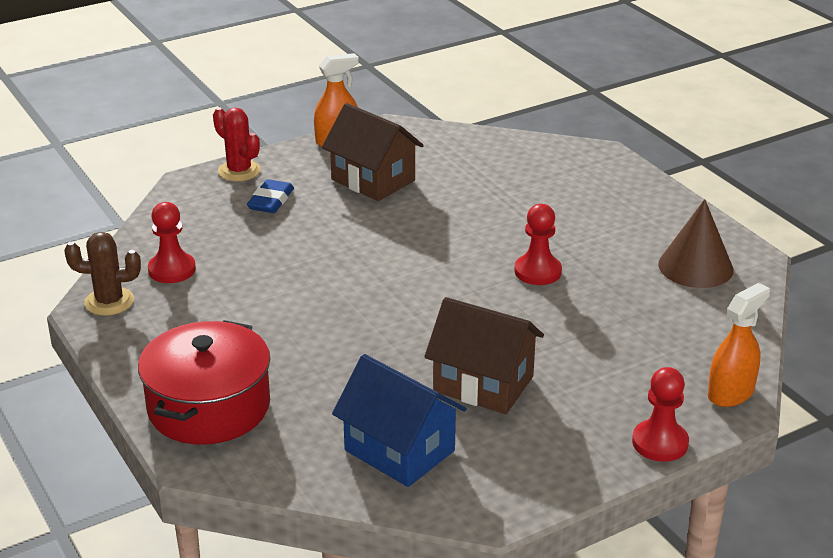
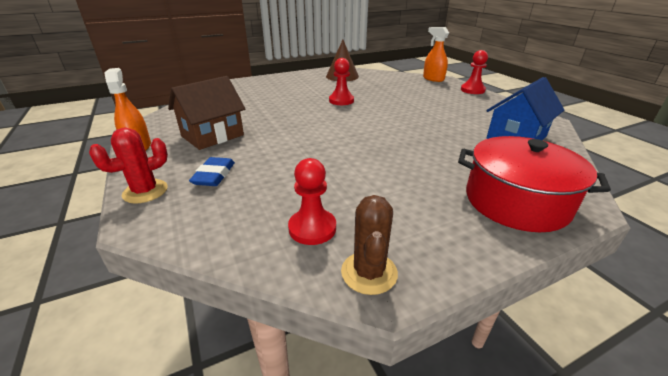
camera: 85 degrees left, 0 degrees up
(270, 201) = (214, 175): blue eraser -> blue eraser turned 75 degrees clockwise
(483, 384) = (445, 116): brown house -> none

